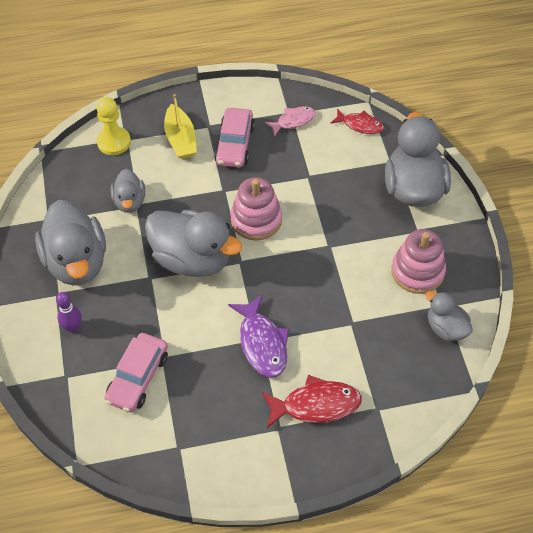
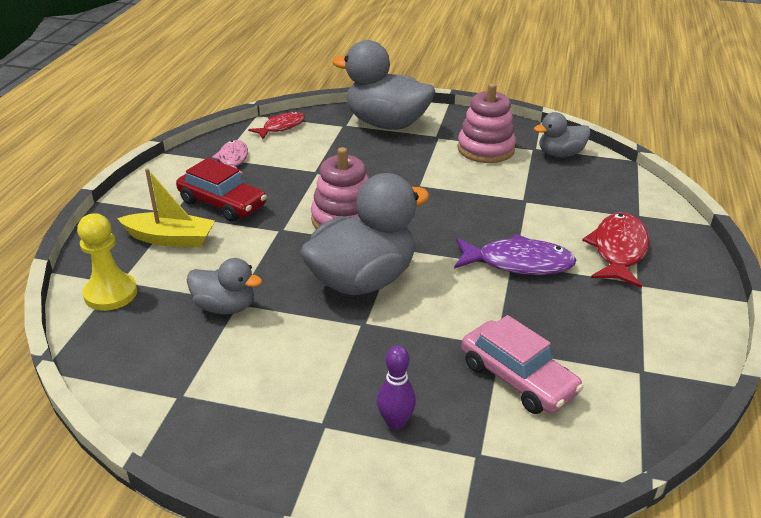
camera: 65 degrees left, 20 degrees down
(77, 262) = (283, 386): grey duck -> none
(235, 144) = (222, 203): pink car -> red car

